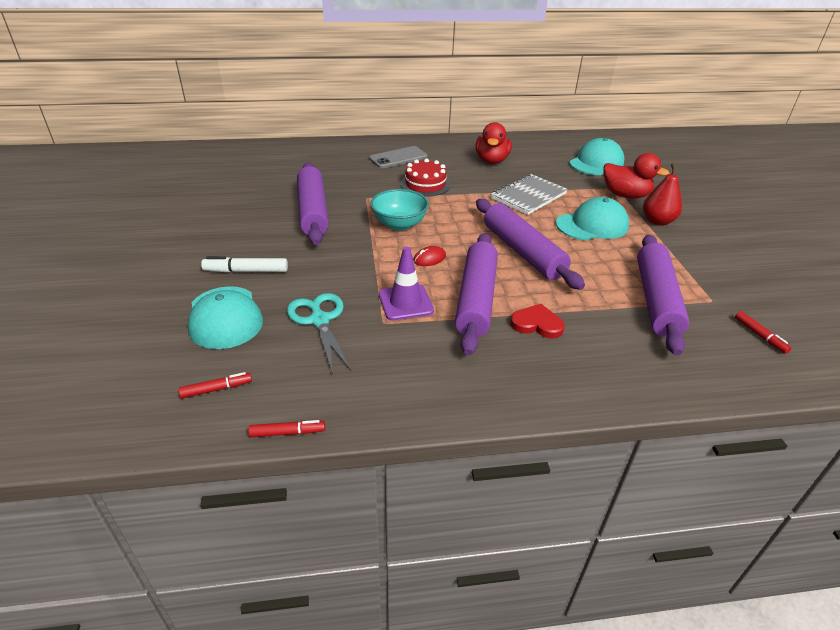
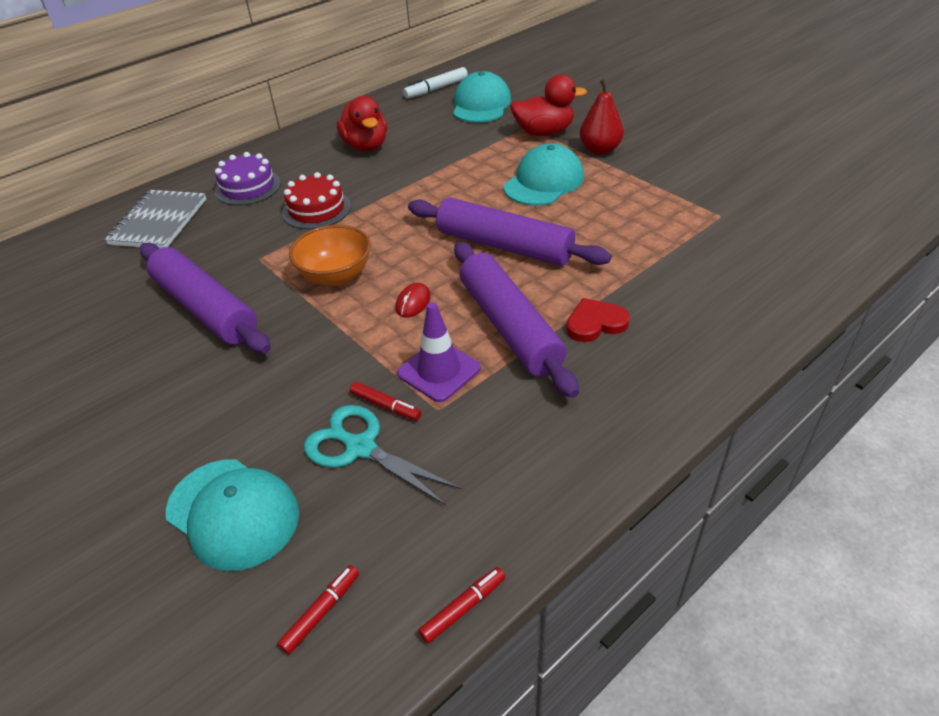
camera: 30 degrees left, 5 degrees up
(247, 271) = (197, 434): white marker -> white marker (436, 89)
(398, 158) = (248, 187): grey phone -> purple cake
(399, 224) = (336, 276): turquoise bowl -> orange bowl
(528, 196) = (448, 175): grey notebook -> grey notebook (159, 222)
(656, 300) = (675, 239): purple rolling pin -> none
(759, 335) = (786, 233): red marker -> red marker (385, 405)

